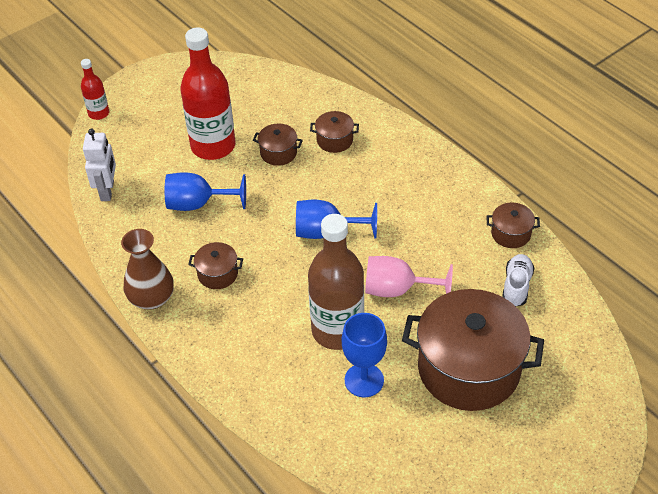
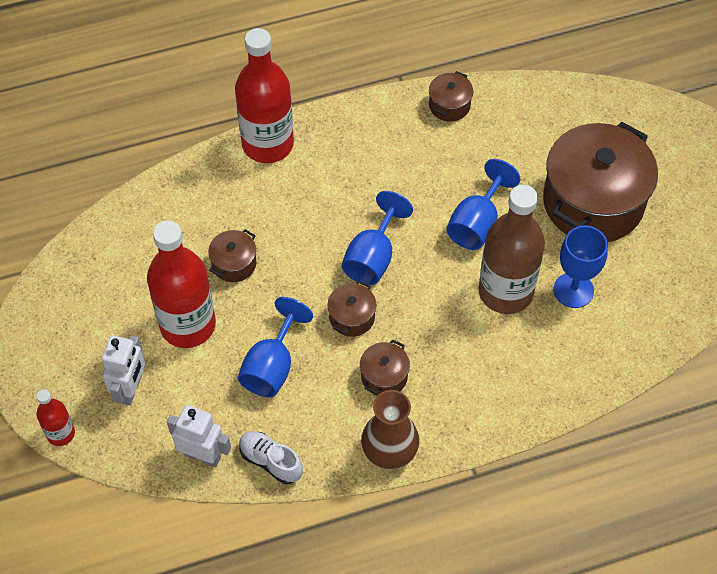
camera: 70 degrees left, 10 degrees up
(147, 135) = (131, 389): none -> white robot
(334, 140) = (243, 205): brown pot -> brown pot (352, 317)
(397, 290) = (477, 223): pink goblet -> blue goblet
(399, 135) = (267, 144): none -> red bottle
(516, 286) = (515, 127): white shoe -> white shoe (270, 461)

